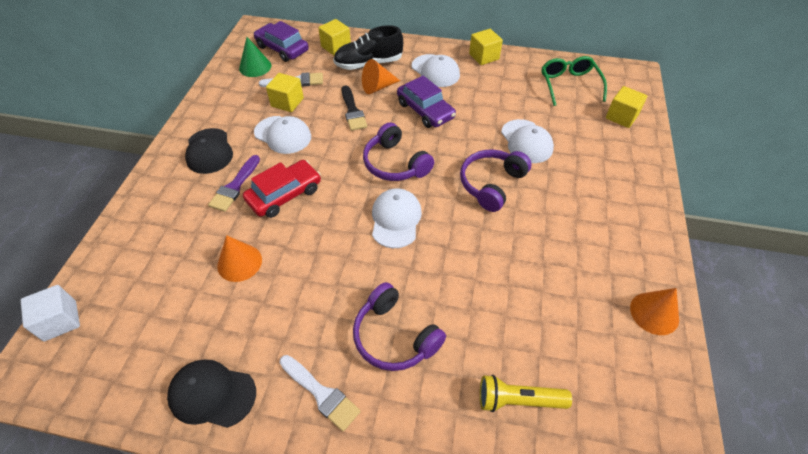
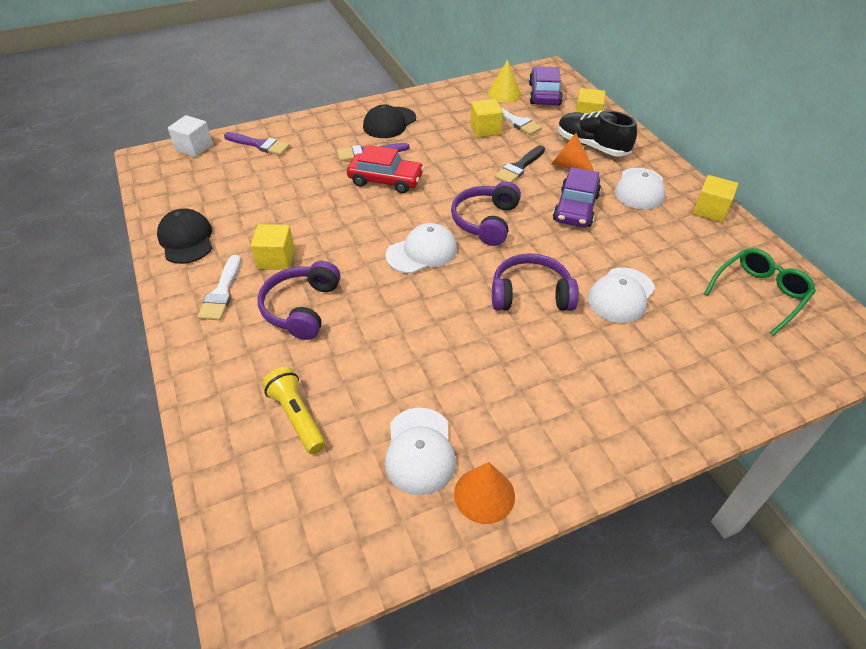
camera: 55 degrees right, 5 degrees down
(126, 260) = (259, 145): none -> purple brush
(239, 262) = (301, 193): orange cone -> none
(255, 67) = (504, 94): green cone -> yellow cone
(283, 135) = (446, 146): white cap -> white cap (420, 451)
(621, 117) = (766, 361): yellow cube -> yellow cube (276, 259)

